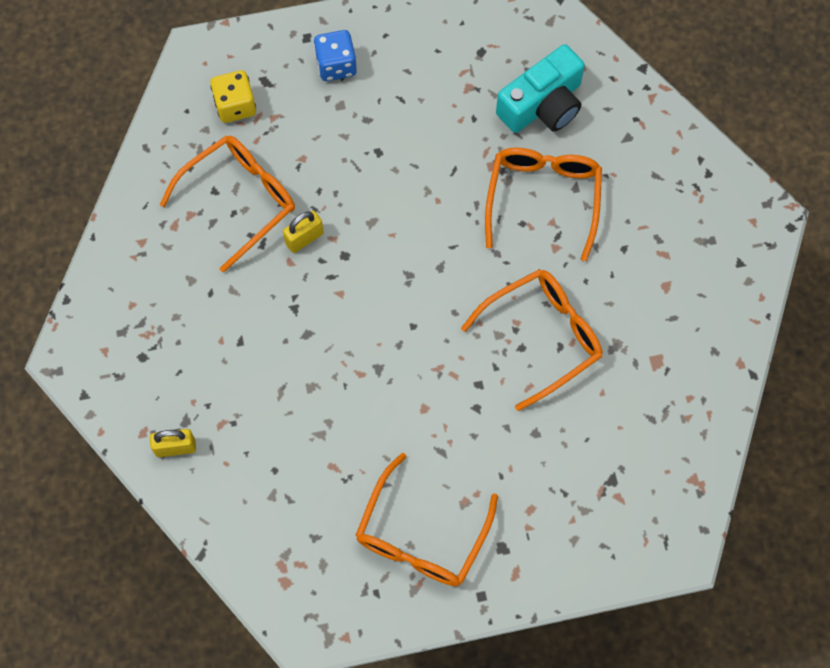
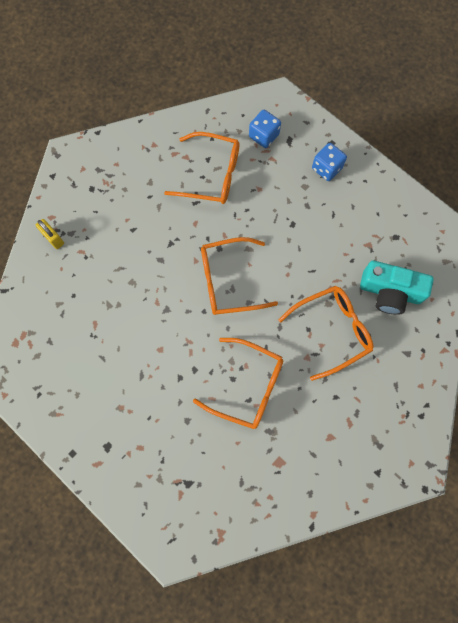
camera: 55 degrees right, 5 degrees up
(235, 106) = (264, 136): yellow dice -> blue dice
(304, 238) = (214, 221): yellow padlock -> none
(421, 535) = (86, 397): orange glasses -> orange glasses (229, 281)

